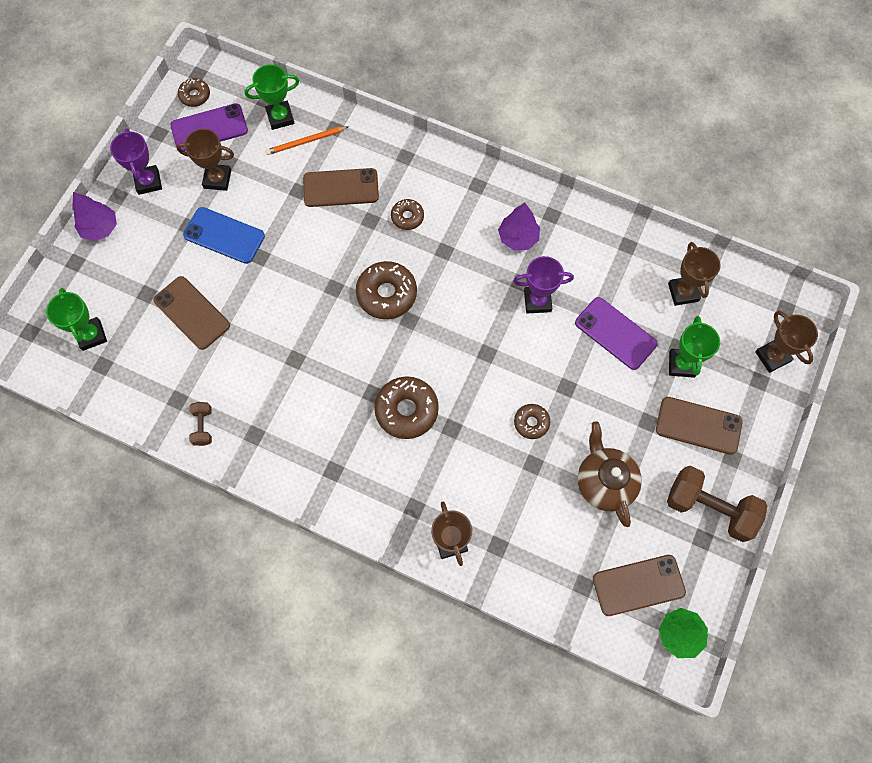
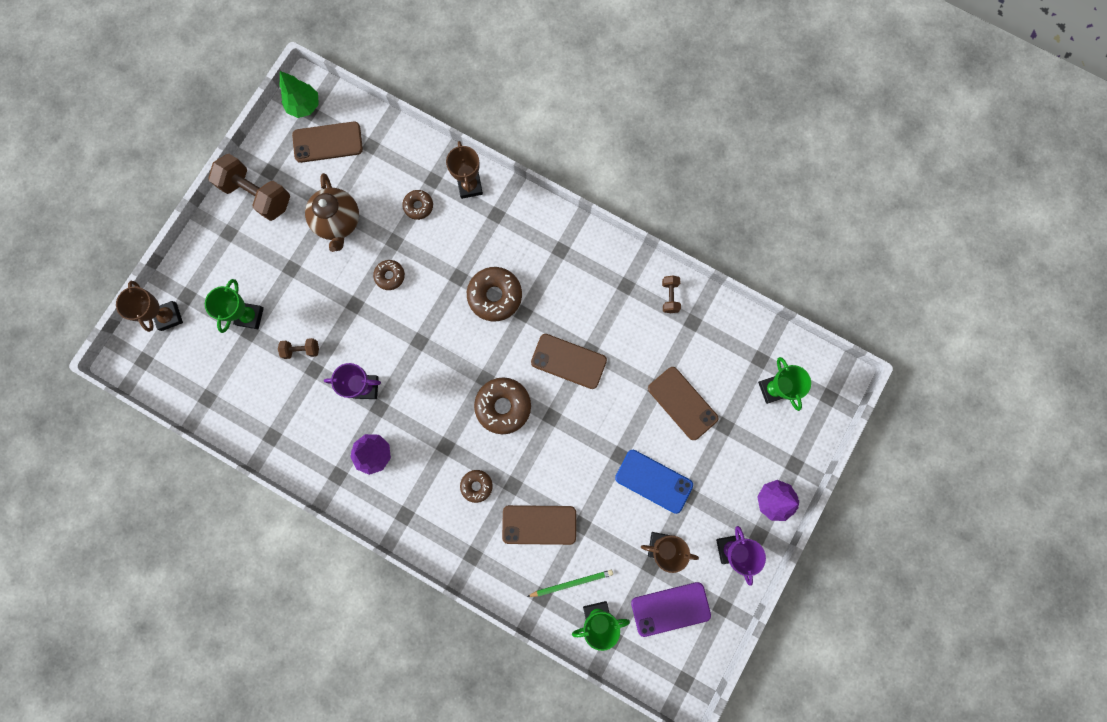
camera: 175 degrees left, 10 degrees up
(195, 96) = (686, 652): brown donut -> brown donut (418, 206)
(306, 142) = (571, 583): orange pencil -> green pencil
(615, 333) = (302, 350): purple phone -> brown dumbbell
(683, 292) = (232, 384): brown trophy -> none
(698, 425) = (249, 262): brown phone -> brown phone (568, 361)

